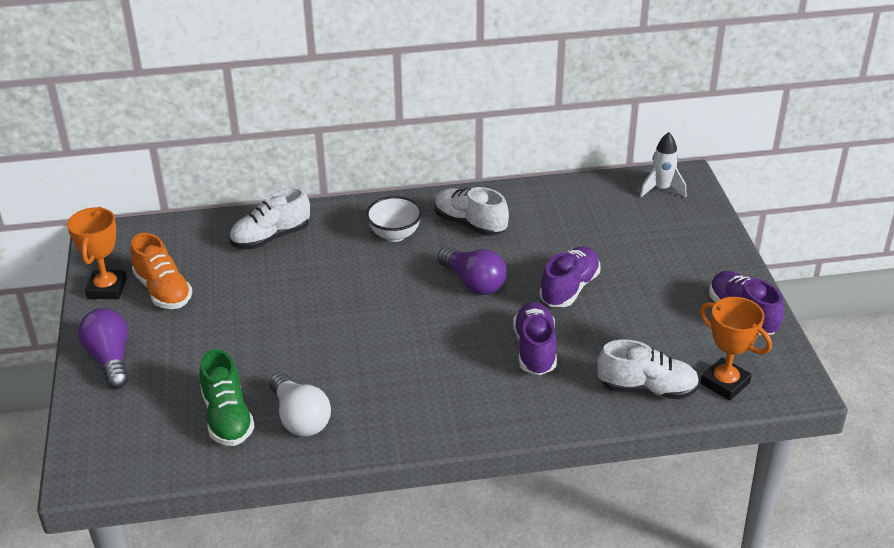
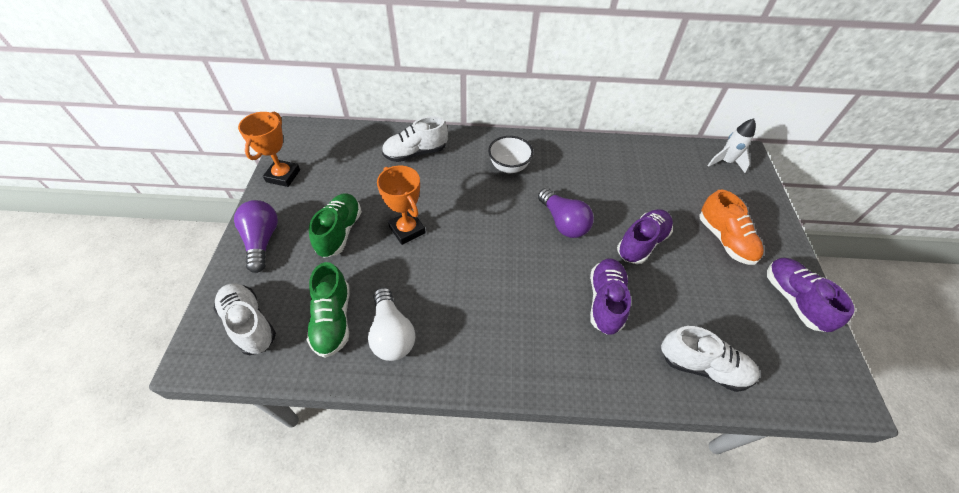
camera: 10 degrees right, 15 degrees up
(163, 290) = (323, 185): orange shoe -> orange shoe (724, 239)
(203, 335) = (339, 232): none -> green shoe
(470, 224) = (568, 167): white shoe -> white shoe (249, 324)
(725, 383) = (777, 375): orange trophy -> orange trophy (407, 230)

